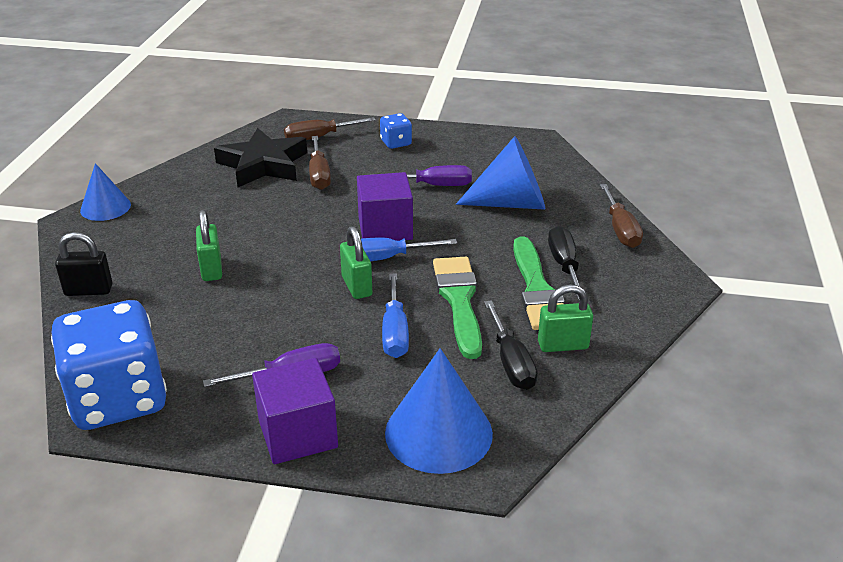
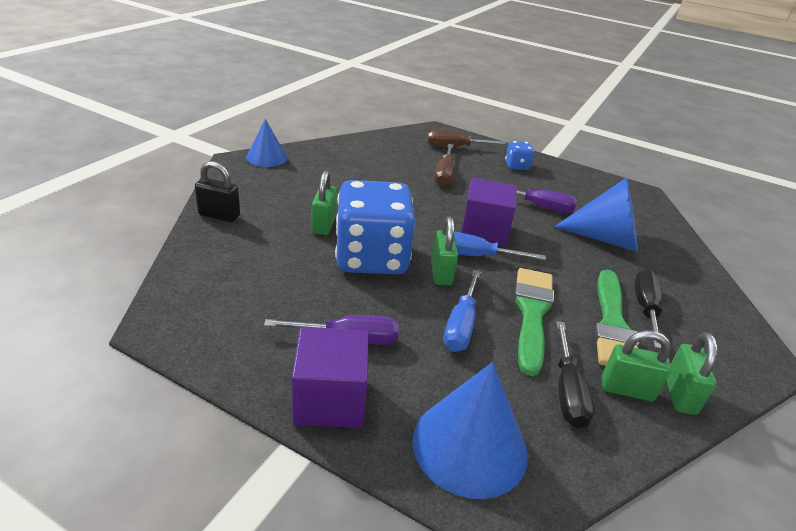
camera: 15 degrees right, 0 degrees up
(118, 399) = (191, 313): blue dice -> blue dice (371, 257)
(263, 164) = (402, 156): black star -> none
(609, 336) = (680, 395): none -> green padlock
(620, 229) = (709, 289): brown screwdriver -> none

